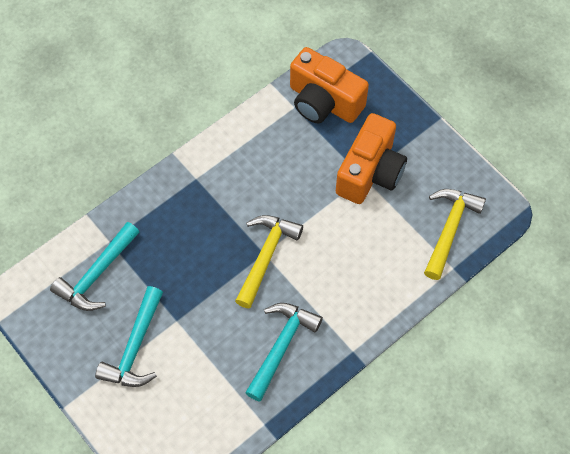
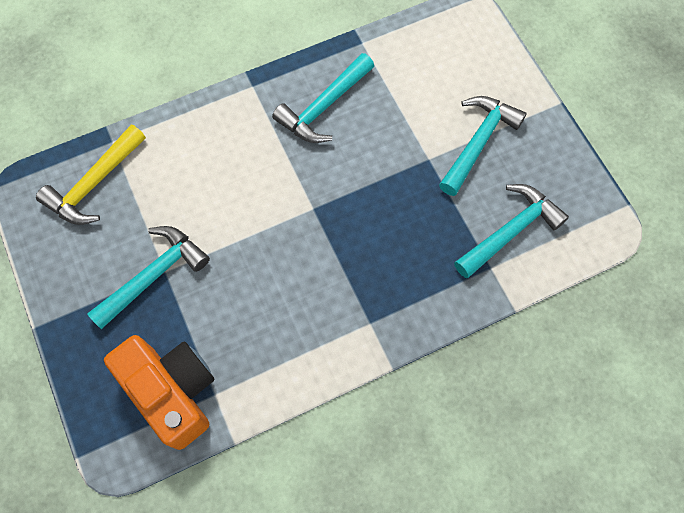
camera: 165 degrees left, 5 degrees up
(266, 256) = (312, 204): yellow hammer -> none
(370, 172) = (154, 275): orange camera -> turquoise hammer

